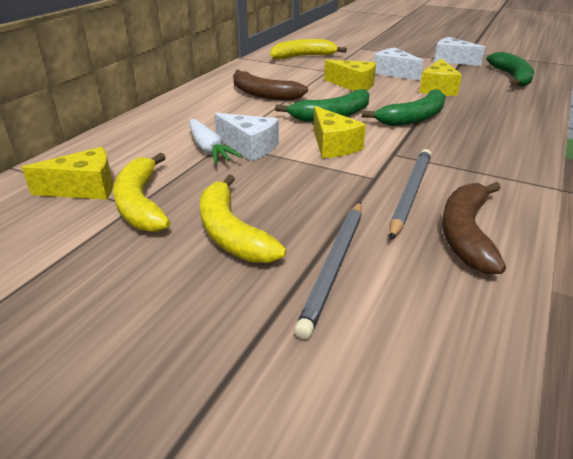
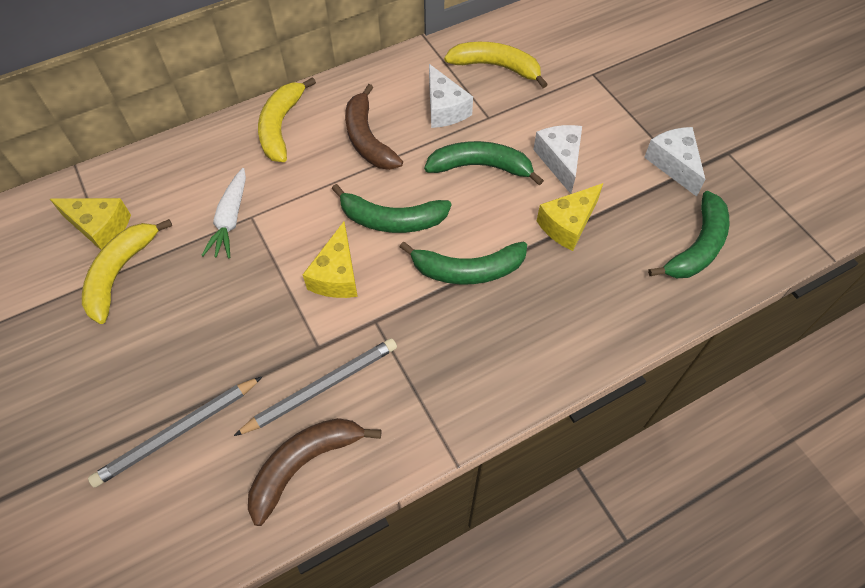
camera: 35 degrees right, 25 degrees up
(231, 233) = (147, 349): yellow banana -> yellow banana (281, 126)
(249, 147) = (265, 236): white cheese -> white cheese (444, 109)
(353, 85) = (481, 167): yellow cheese -> green banana

